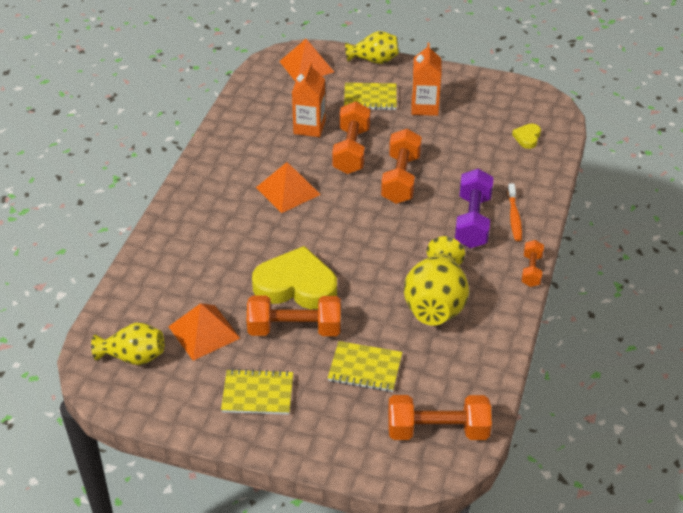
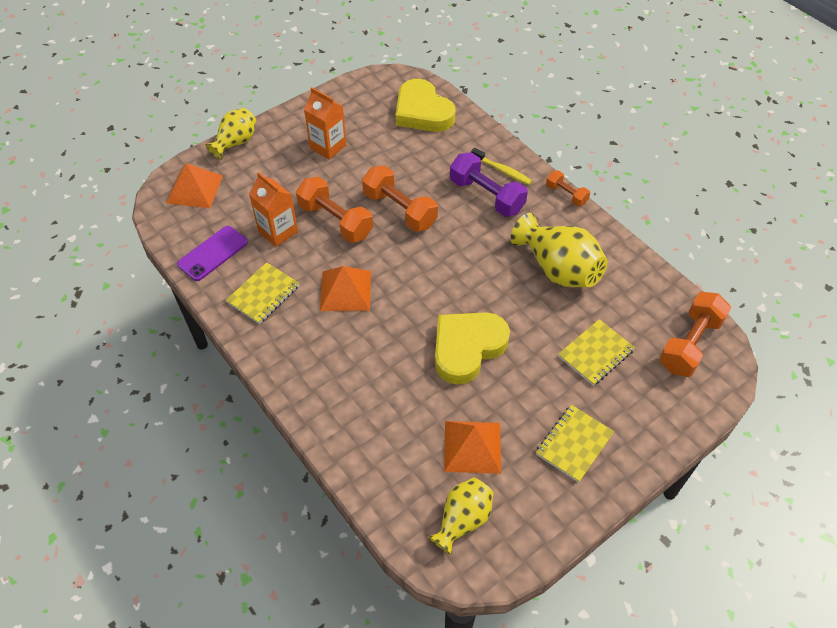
camera: 55 degrees left, 10 degrees up
(256, 107) = (213, 253): none -> purple phone
(294, 329) = (518, 377): orange dumbbell -> none
(370, 98) = (282, 172): yellow notebook -> yellow notebook (263, 294)
(514, 217) = (502, 170): orange toothbrush -> yellow toothbrush
(527, 138) = (422, 112): yellow heart -> yellow heart, size x2.27

